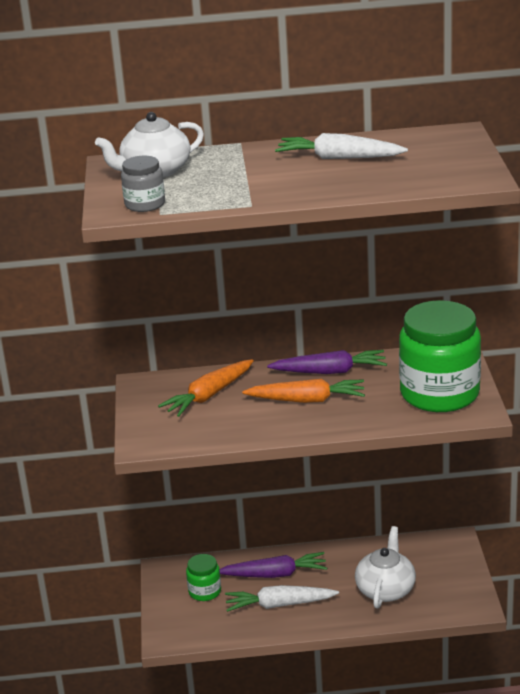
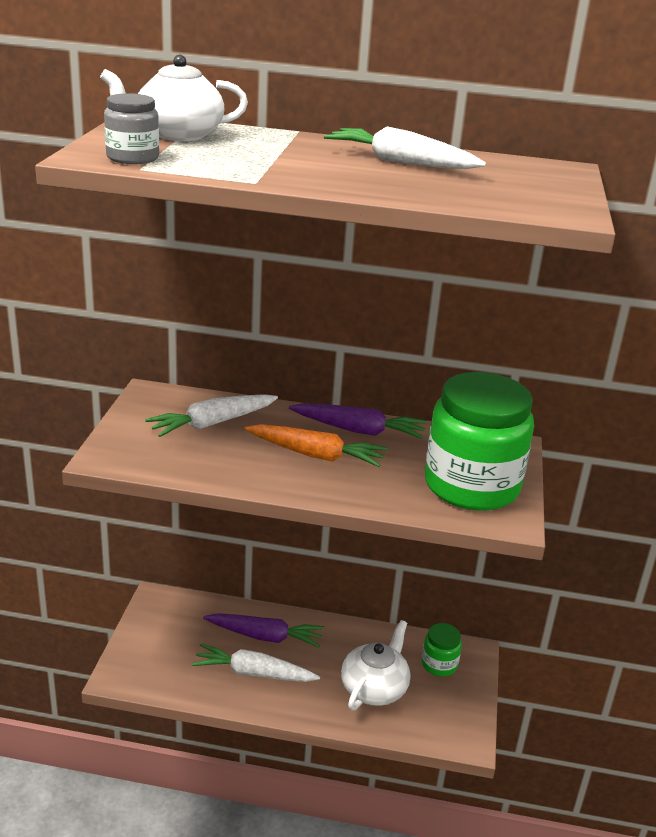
camera: 10 degrees right, 0 degrees up
(205, 591) = (184, 635): green jar -> green jar (439, 664)
(209, 395) = (212, 423): orange carrot -> white carrot

